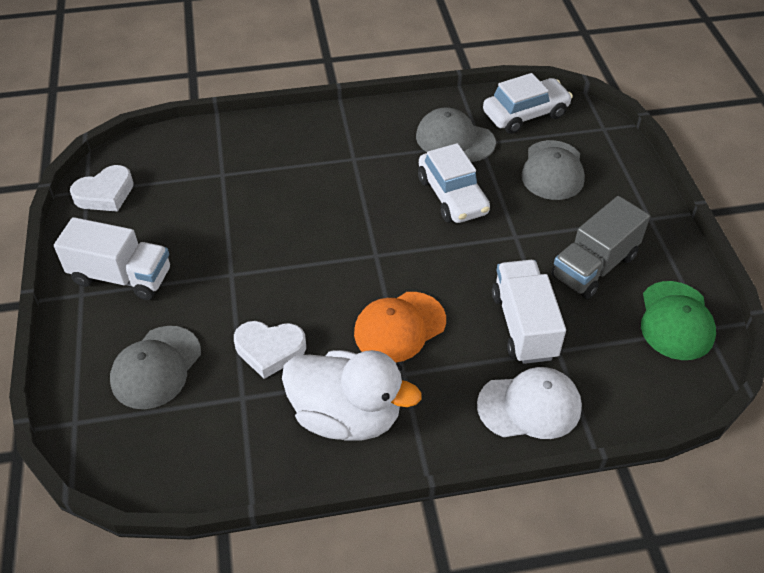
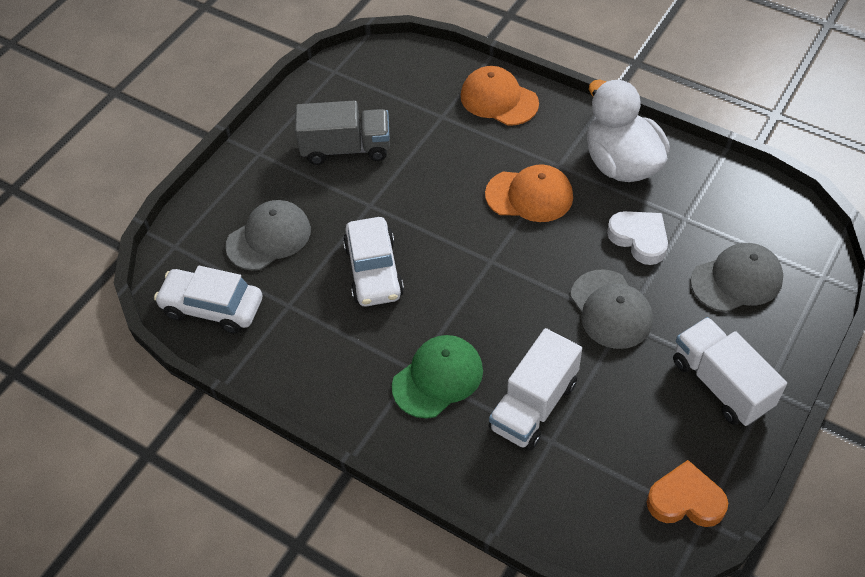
camera: 135 degrees left, 5 degrees up
(105, 194) = (685, 500): white heart -> orange heart
(452, 196) = (374, 271): white car -> white car turned 150 degrees clockwise
(454, 139) = (304, 325): grey cap -> grey cap (611, 309)
(524, 325) = (444, 143): white truck -> white truck (533, 405)
(529, 406) = (499, 99): white cap -> orange cap
(676, 321) = (345, 86): green cap -> green cap (438, 378)

